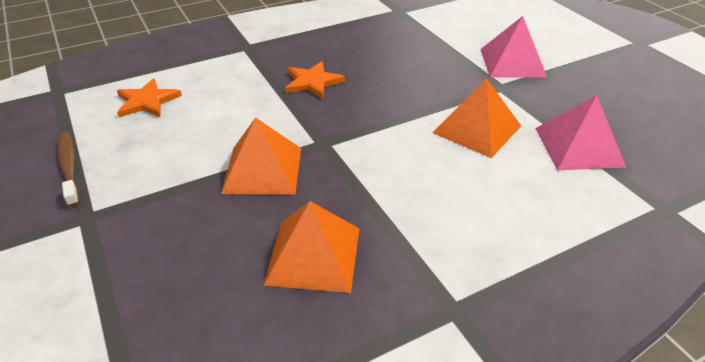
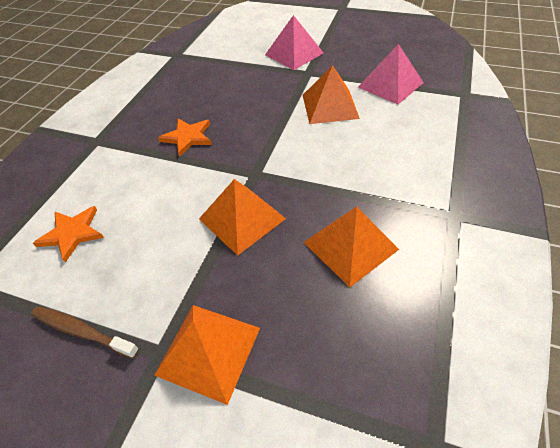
camera: 40 degrees left, 10 degrees up
(111, 241) = (209, 350): none -> orange pyramid

